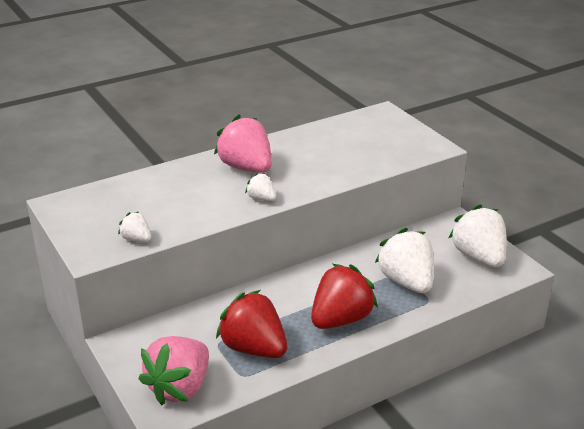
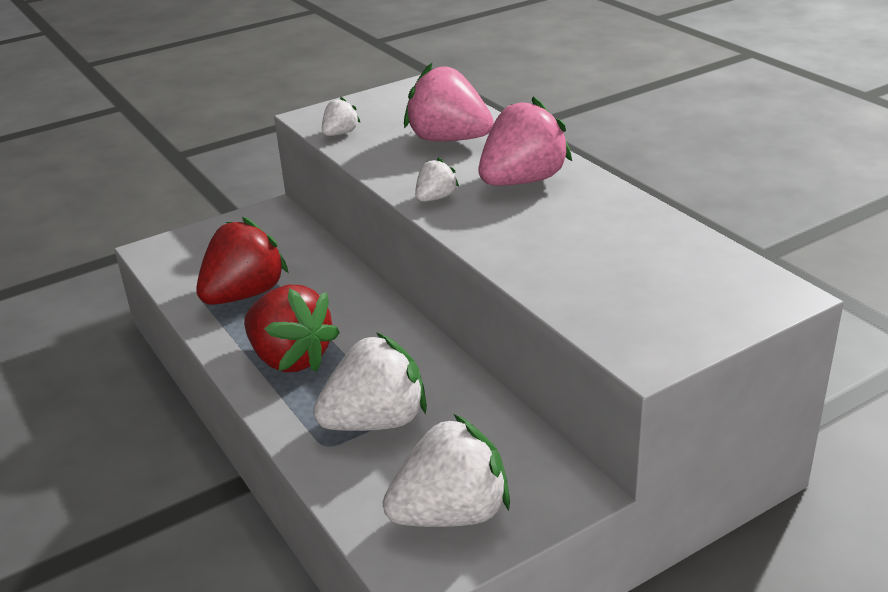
camera: 90 degrees right, 0 degrees up
(180, 388) = (190, 254): pink strawberry -> pink strawberry (448, 139)

